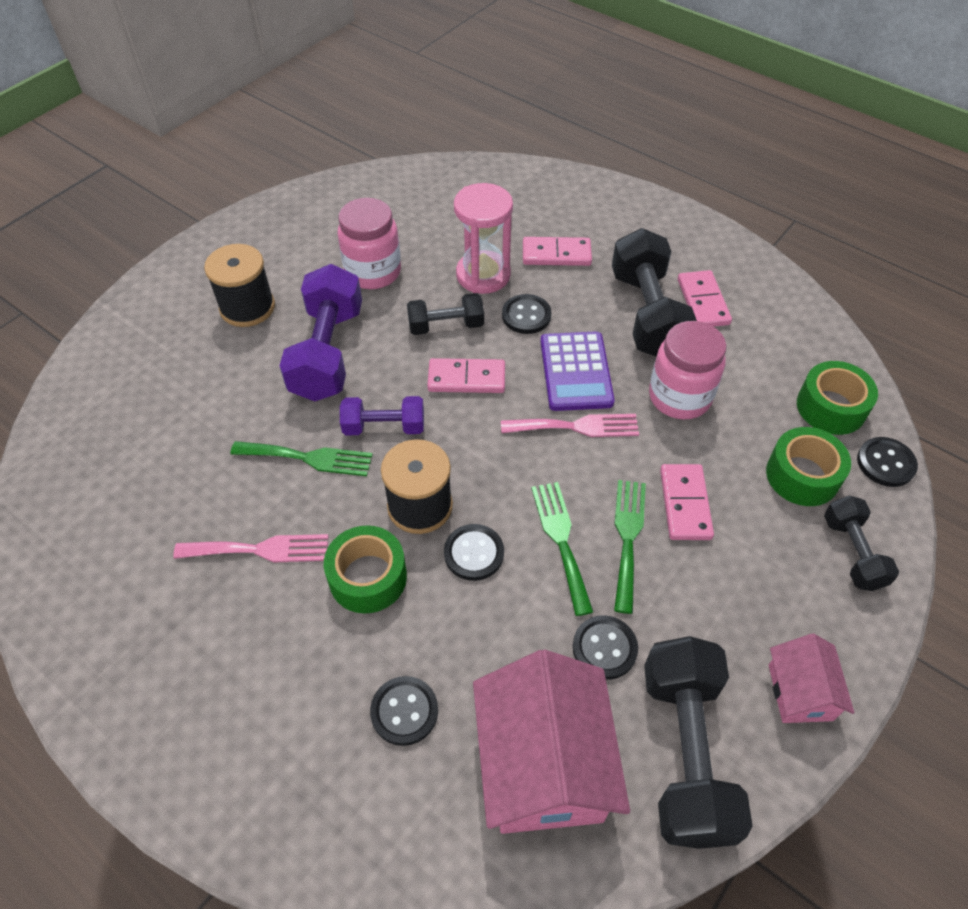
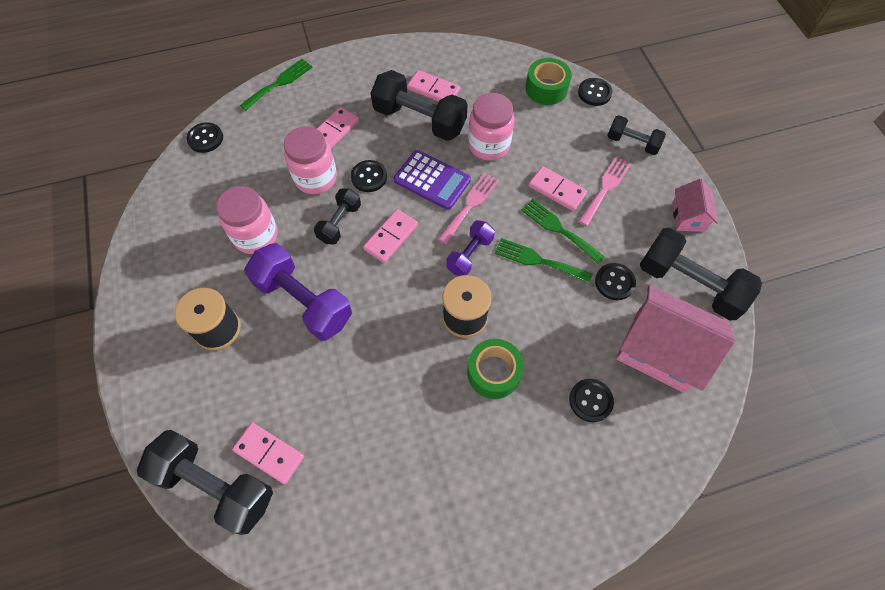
camera: 55 degrees left, 10 degrees up
(82, 405) = (215, 485): none -> black dumbbell
(139, 426) = (269, 453): none -> pink domino
(260, 550) = (431, 423): pink fork -> pink fork (605, 188)
(308, 458) = (382, 359): green fork -> green fork (279, 83)
(384, 427) = (392, 303): purple dumbbell -> purple dumbbell (470, 255)
(474, 553) = (516, 308): black button -> black button (205, 138)
(483, 275) = (316, 178): pink hourglass -> pink jar
(800, 692) = (688, 217): pink house -> pink house turned 60 degrees clockwise
(802, 475) = (576, 130): green tape -> none

